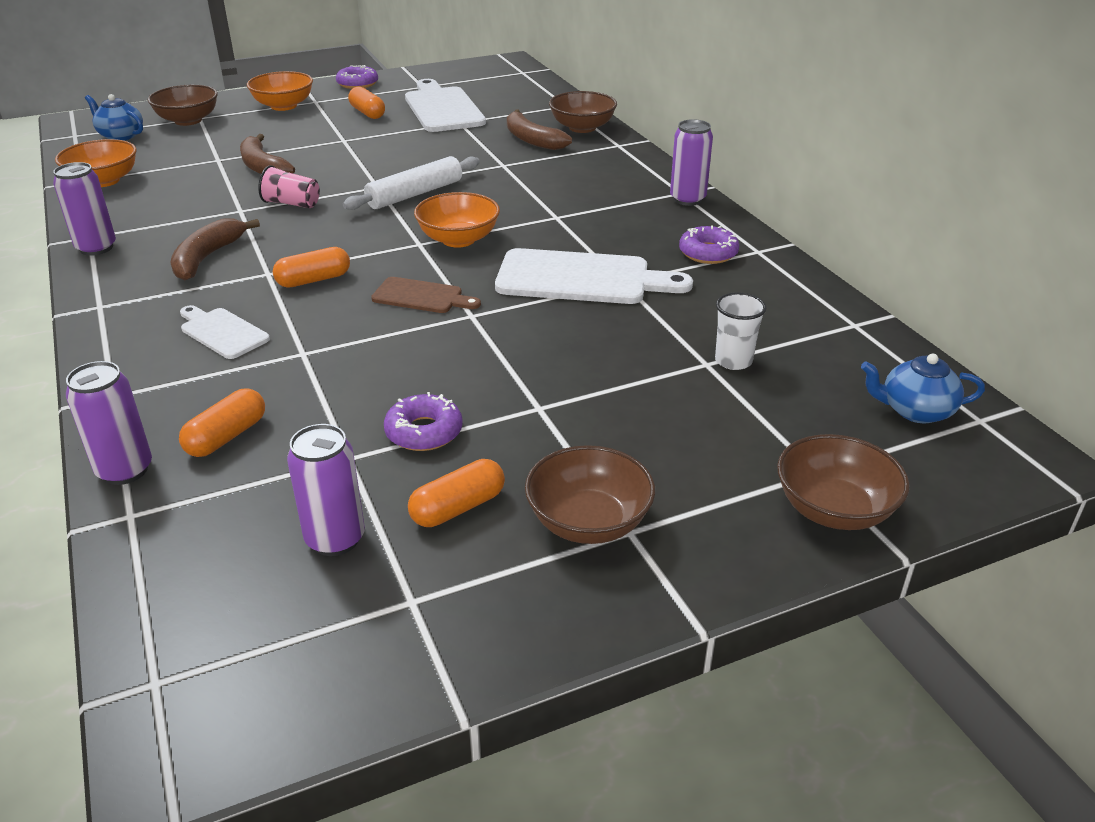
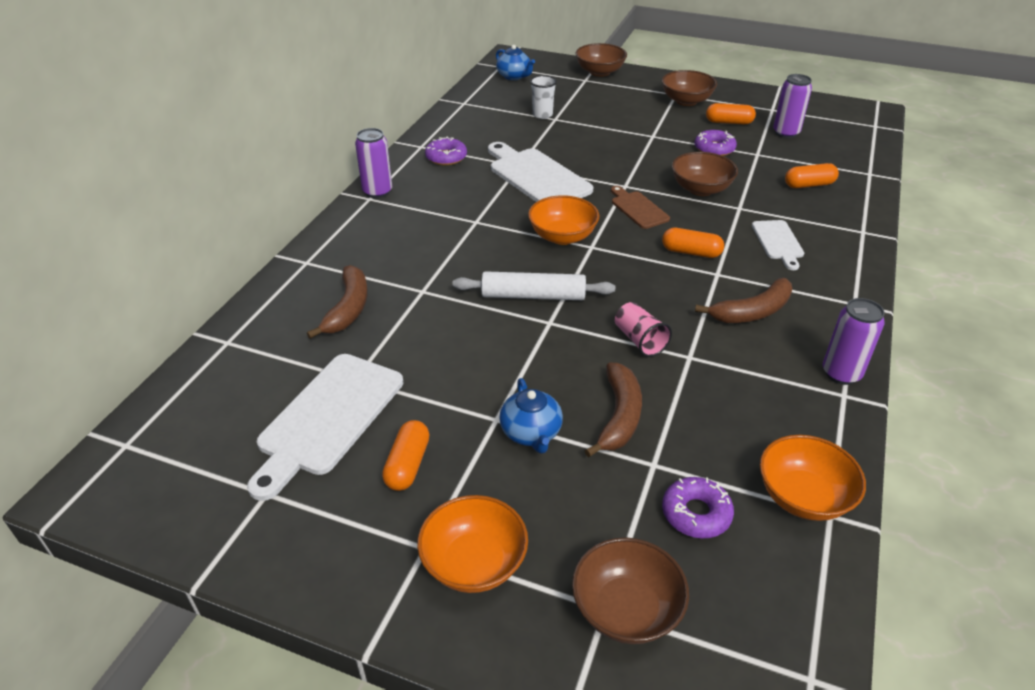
camera: 135 degrees left, 5 degrees up
(120, 136) = (742, 623): blue teapot -> blue teapot (531, 433)
(125, 470) = (867, 191): purple can -> none
(357, 84) = (319, 566): purple donut -> purple donut (696, 513)
(582, 128) = (284, 299): brown bowl -> brown bowl (701, 189)

